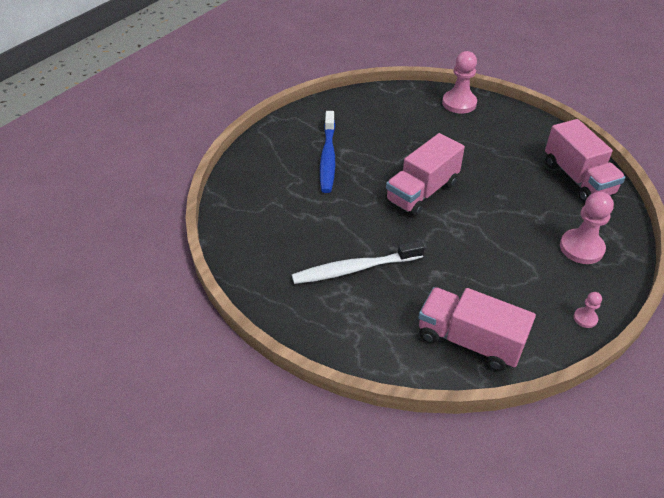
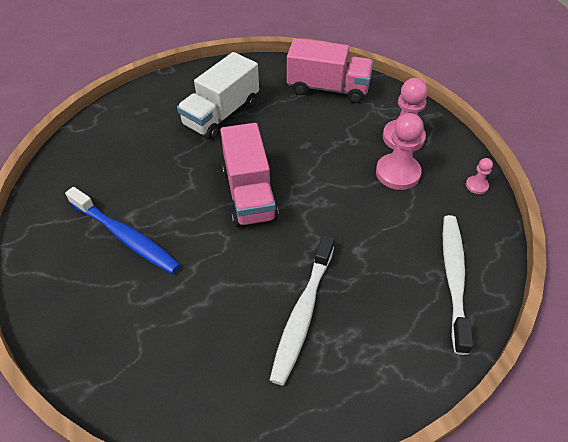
camera: 55 degrees left, 5 degrees up
(459, 103) = (163, 93): pink pawn -> pink pawn (397, 173)
(469, 341) = (453, 278): pink truck -> white toothbrush
(475, 140) = (221, 114): none -> white truck

